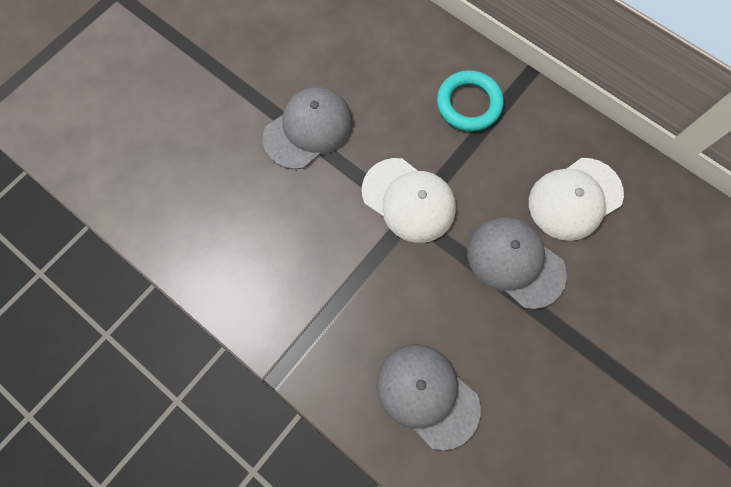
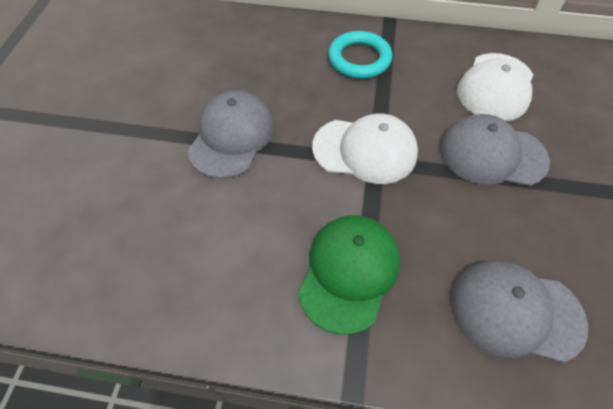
camera: 30 degrees left, 15 degrees down
(326, 295) = (349, 272): none -> green cap

